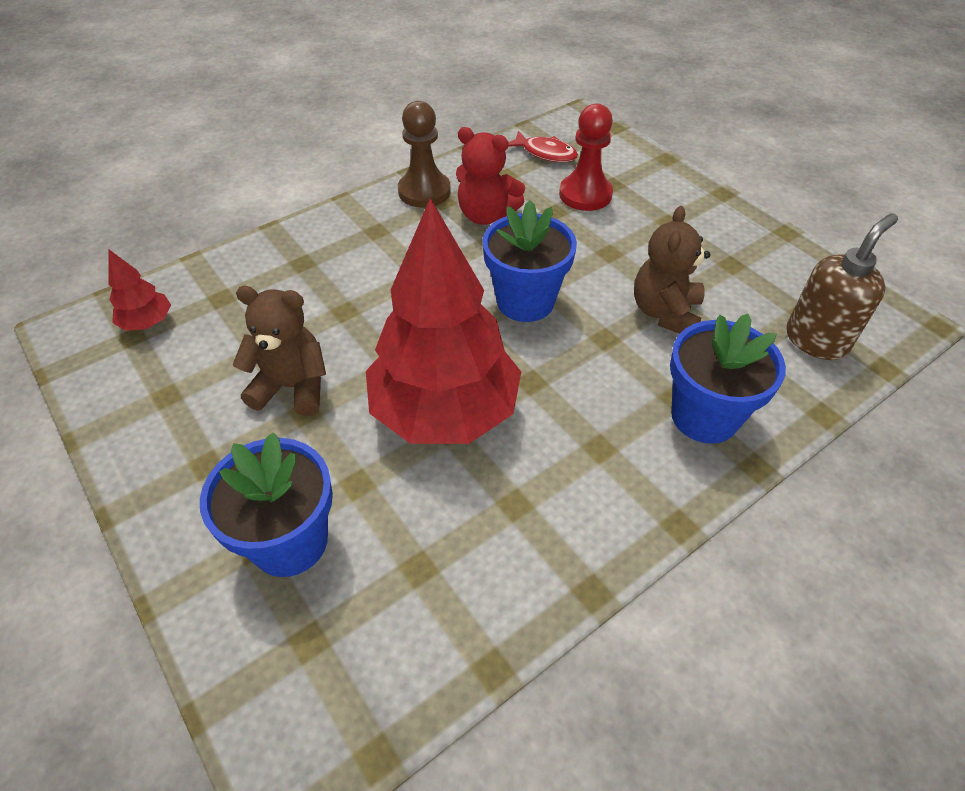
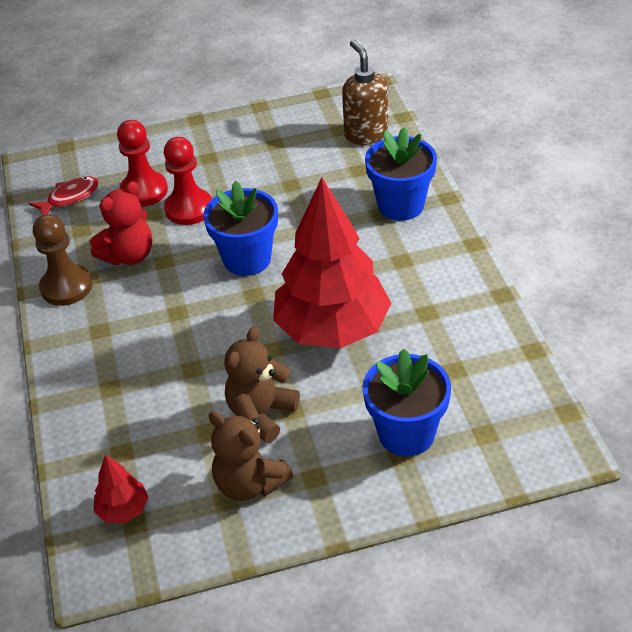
camera: 65 degrees left, 5 degrees down
(578, 233) = (189, 209): none -> red pawn
(665, 313) = (302, 192): brown teddy bear -> brown teddy bear (249, 483)

